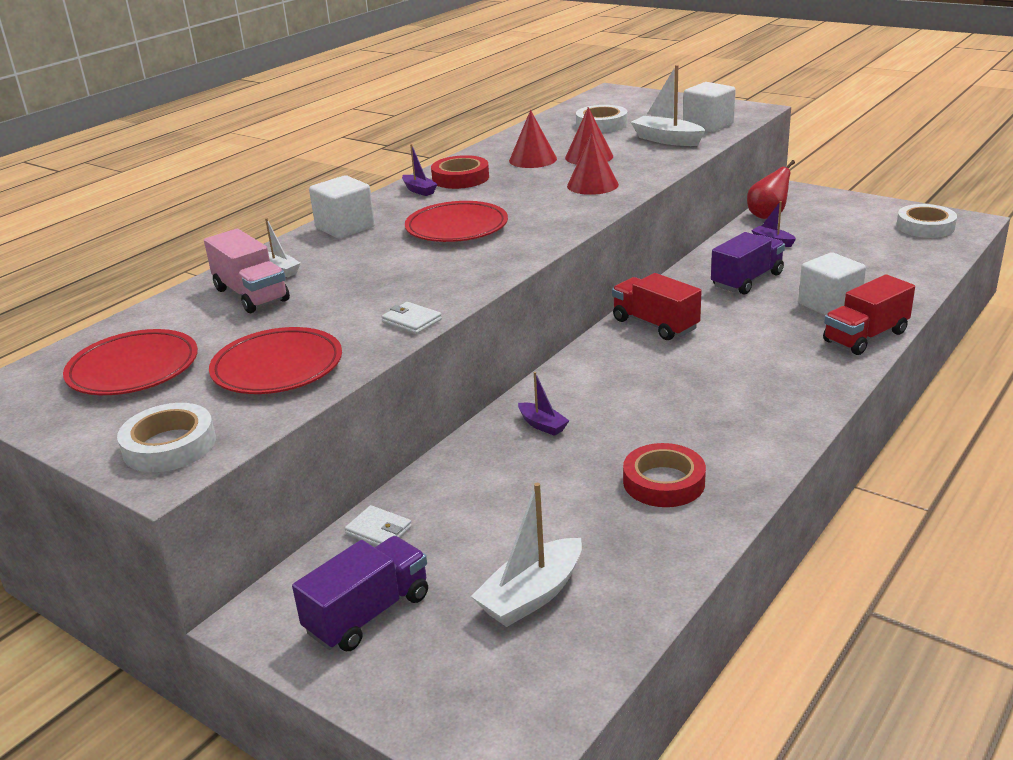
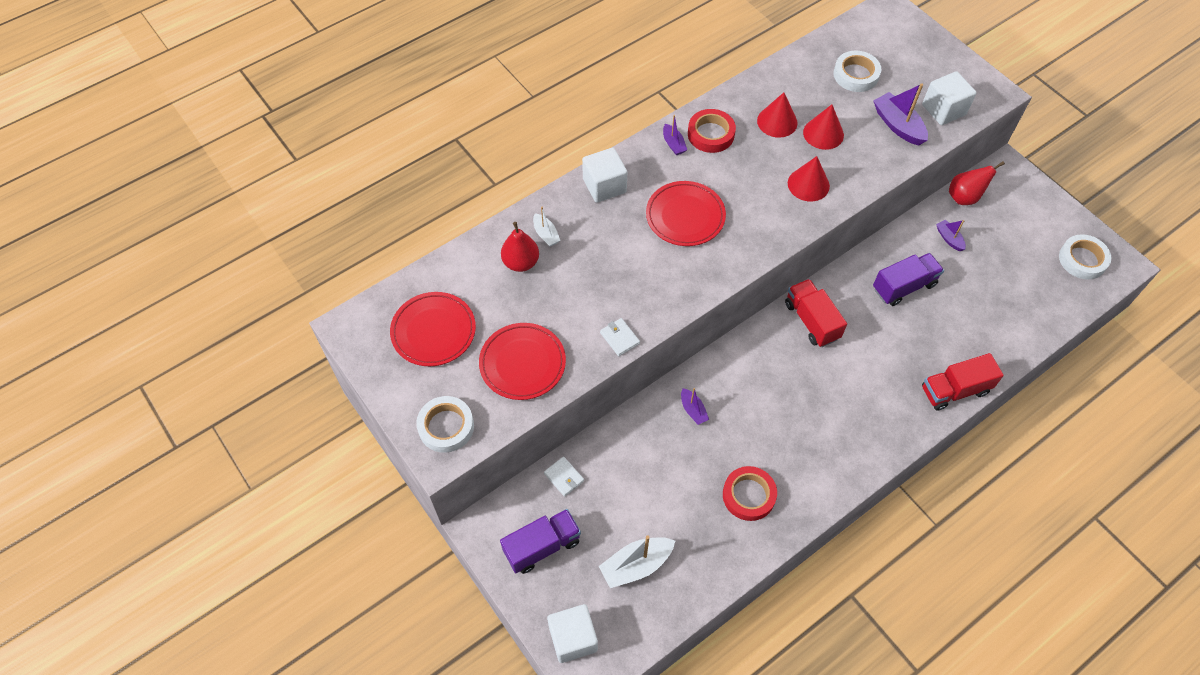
camera: 15 degrees right, 30 degrees up
(251, 295) = (521, 262): pink truck -> red pear
(667, 140) = (898, 125): white boat -> purple boat
(829, 305) = (949, 341): white cube -> white cube (573, 638)

